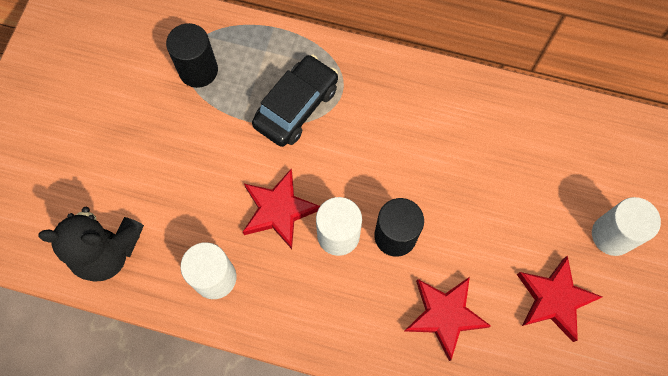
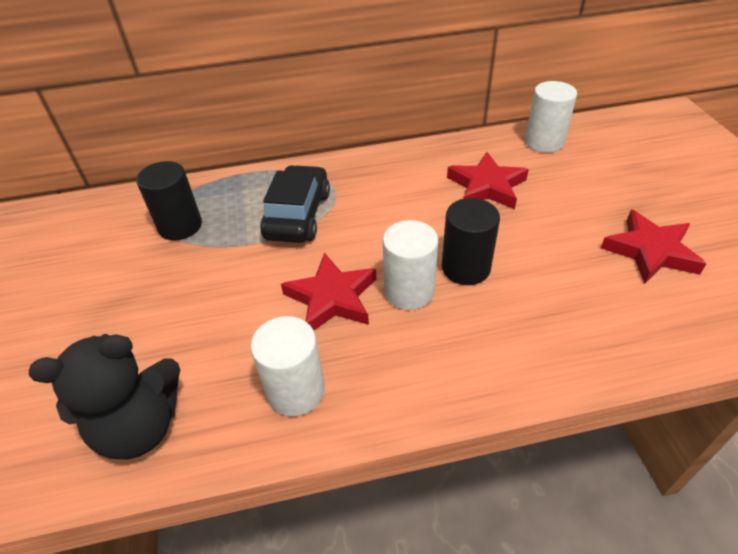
camera: 25 degrees left, 25 degrees down
(444, 315) = (568, 309): red star -> red star (487, 186)
(612, 235) = (647, 189): white cylinder -> white cylinder (544, 142)

